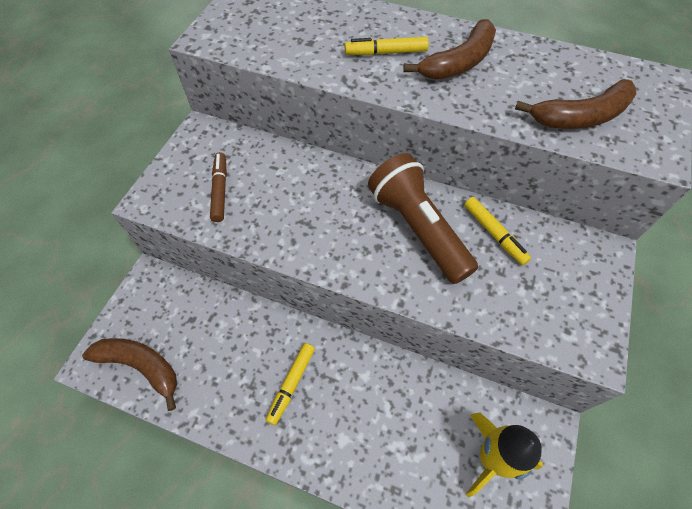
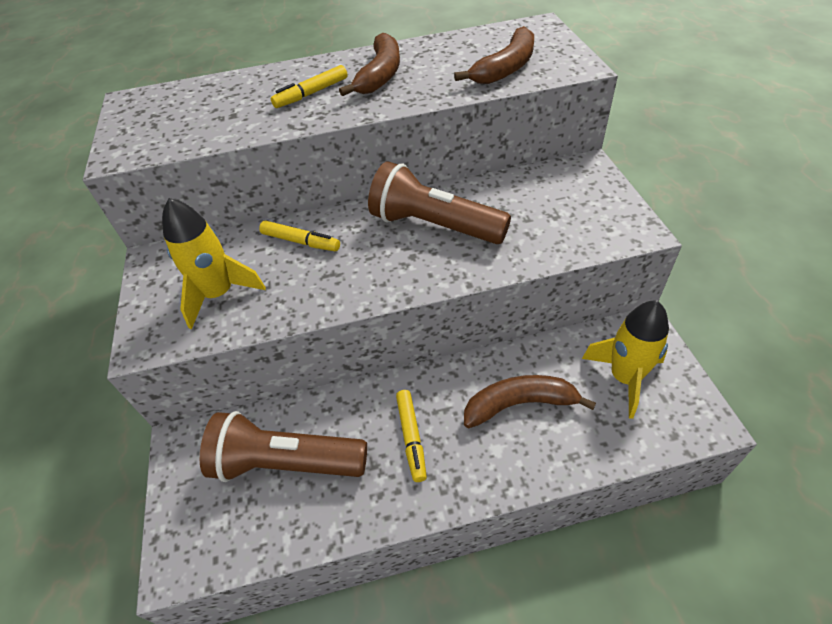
camera: 30 degrees left, 10 degrees down
(141, 366) = (238, 528): brown banana -> brown banana (519, 404)
(199, 341) = (286, 463): none -> brown flashlight
(220, 190) = (219, 294): brown marker -> yellow rocket
(494, 234) = (498, 197): yellow marker -> yellow marker (301, 242)

